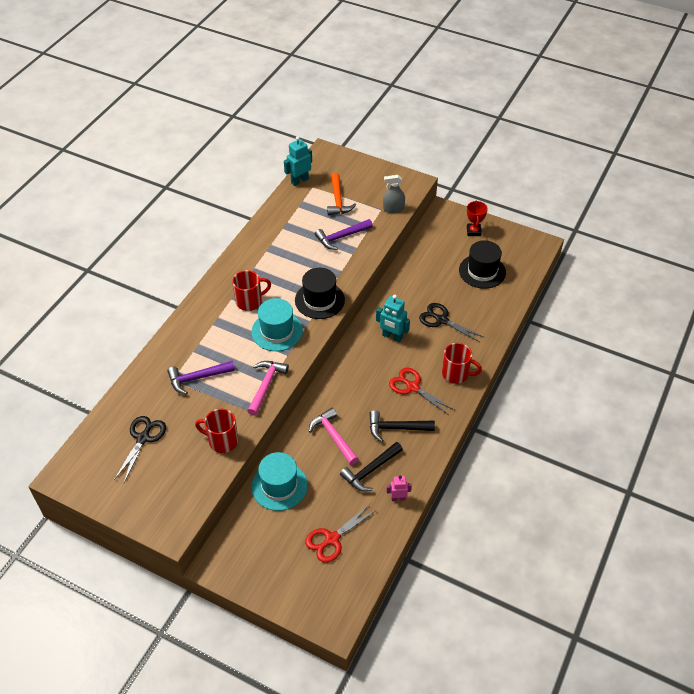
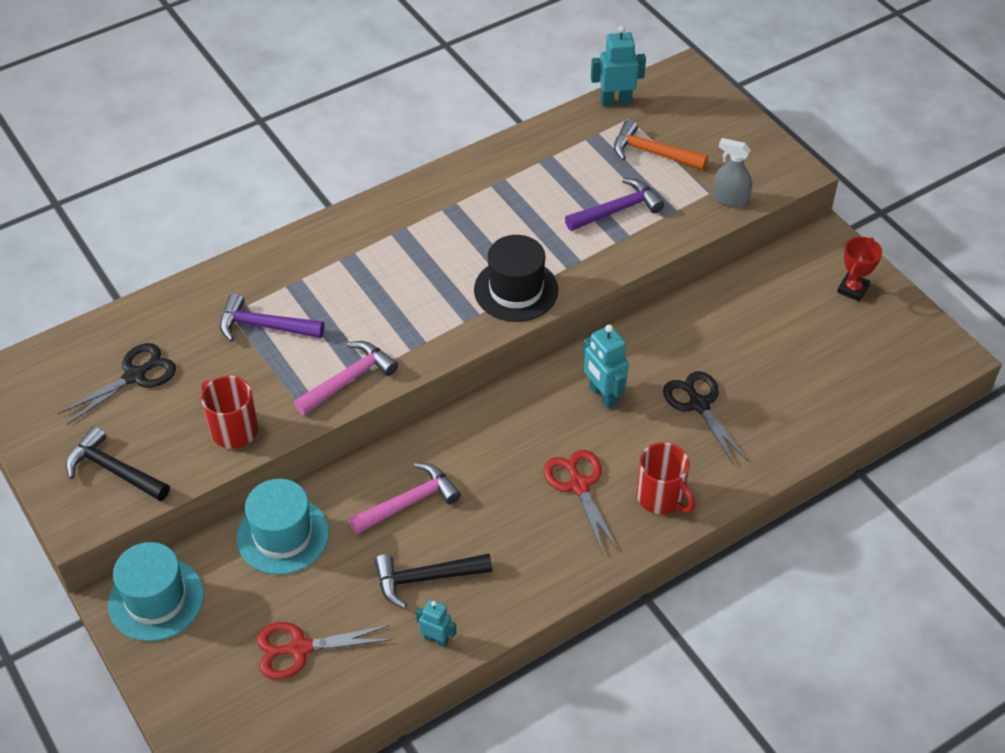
camera: 30 degrees right, 0 degrees up
(250, 301) = (414, 249): red mug -> none
(277, 331) = (421, 309): turquoise hat -> turquoise hat (156, 599)
(333, 436) = (409, 502): pink hammer -> pink hammer turned 60 degrees clockwise
(338, 200) = (653, 153): orange hammer -> orange hammer turned 90 degrees clockwise
(341, 237) = (617, 210): purple hammer -> purple hammer turned 150 degrees clockwise
(396, 428) = (509, 534): black hammer -> black hammer (114, 470)
(398, 498) = (436, 639): pink robot -> turquoise robot
(482, 271) = (821, 357): black hat -> none

